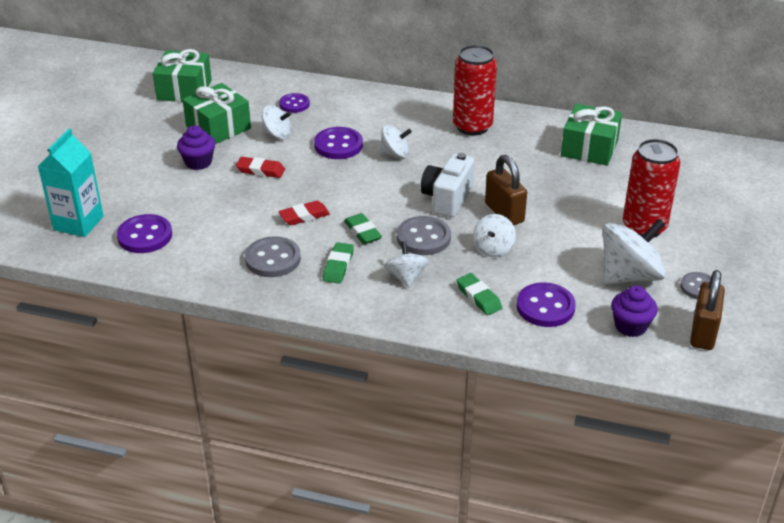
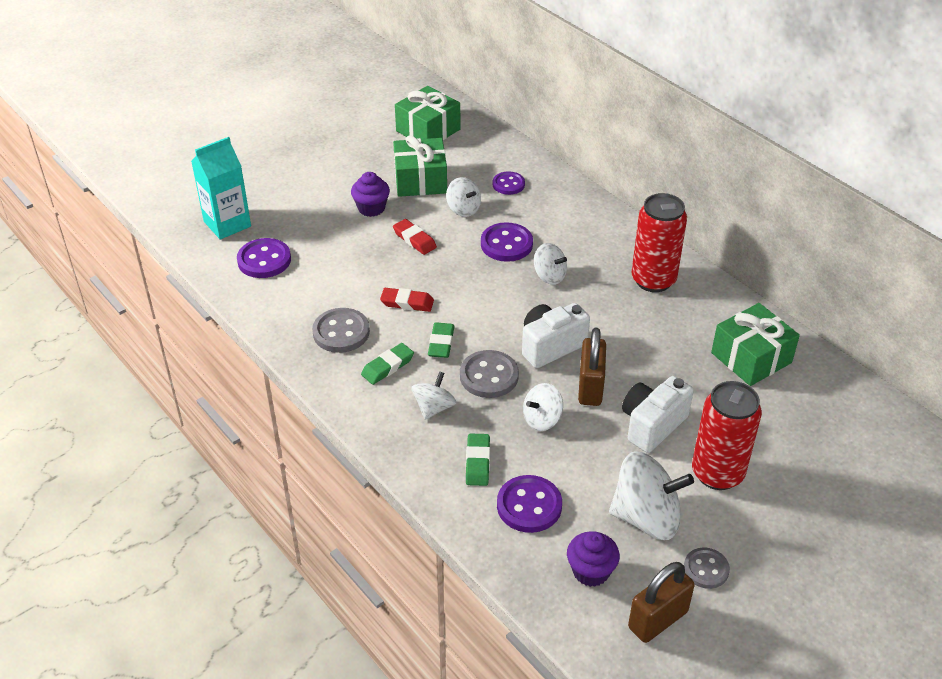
camera: 35 degrees right, 5 degrees up
(571, 217) = (652, 425): none -> white camera

